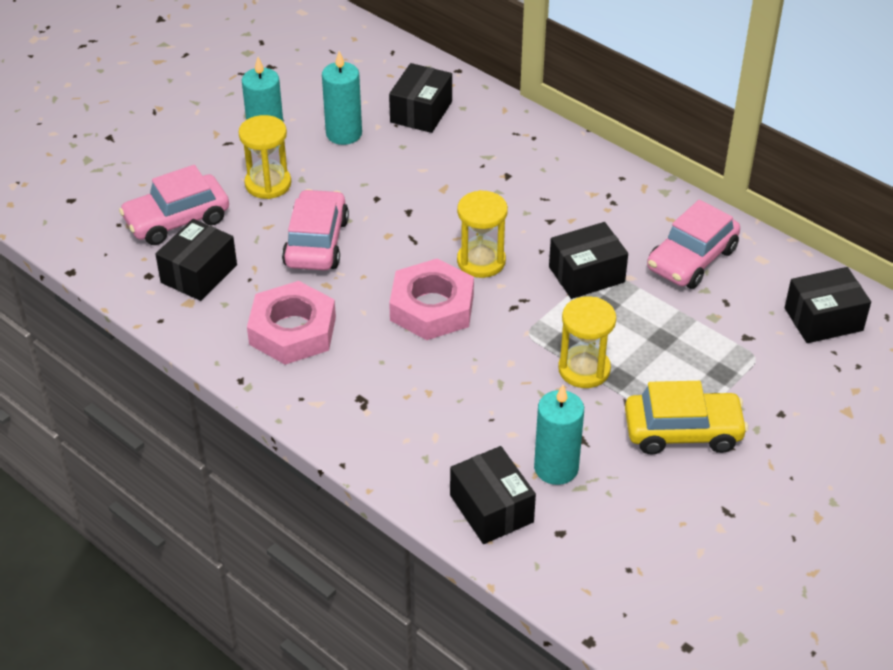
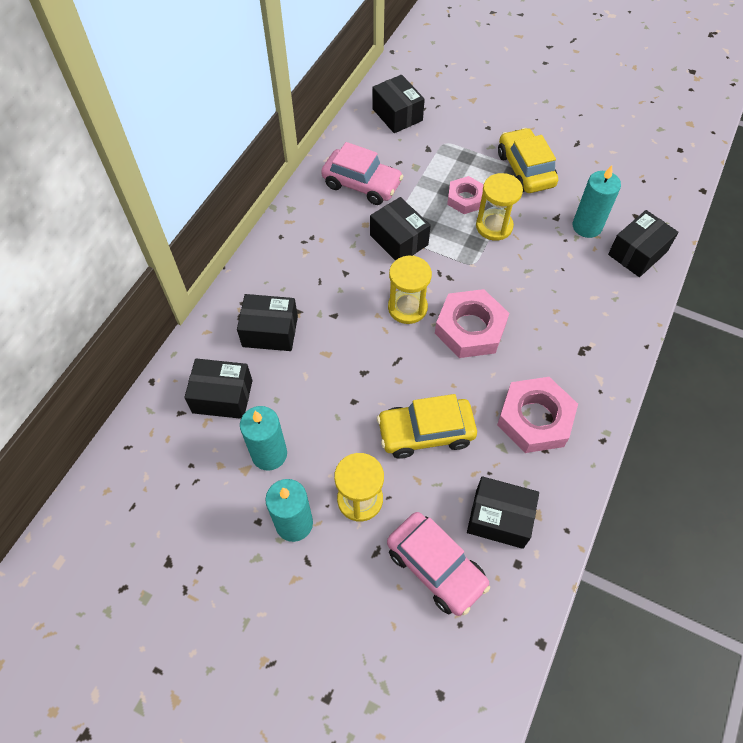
camera: 105 degrees left, 15 degrees up
(316, 242) = (425, 432): pink car -> yellow car
(488, 152) = (270, 331): none -> black box
(641, 353) = (465, 198): none -> pink nut

